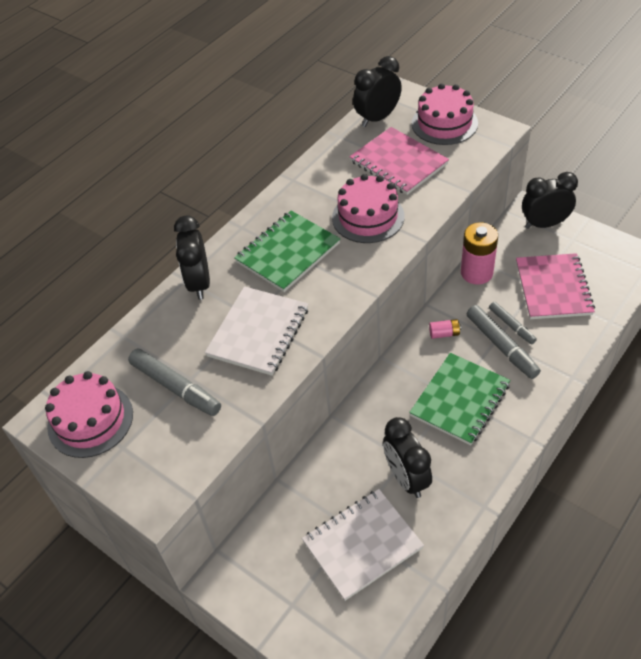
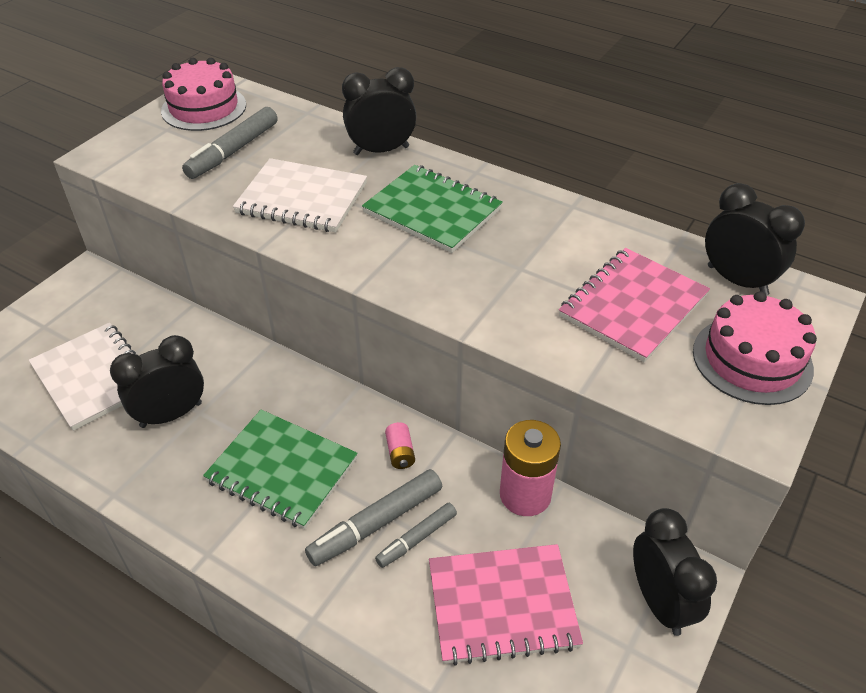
camera: 80 degrees right, 5 degrees down
(368, 217) = (507, 278): pink cake -> none

